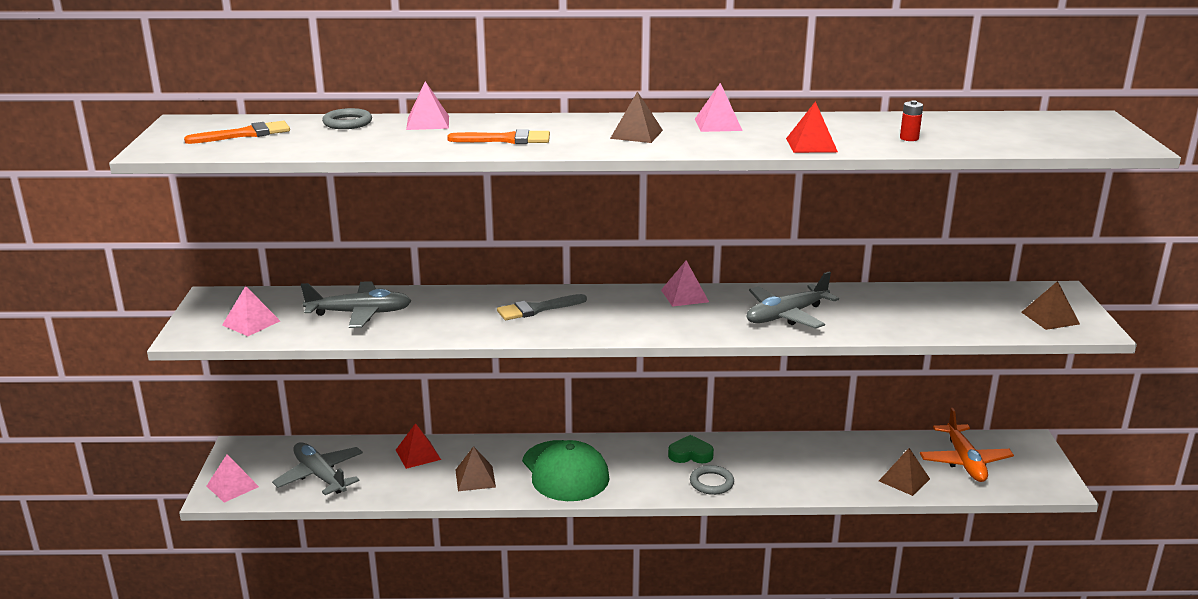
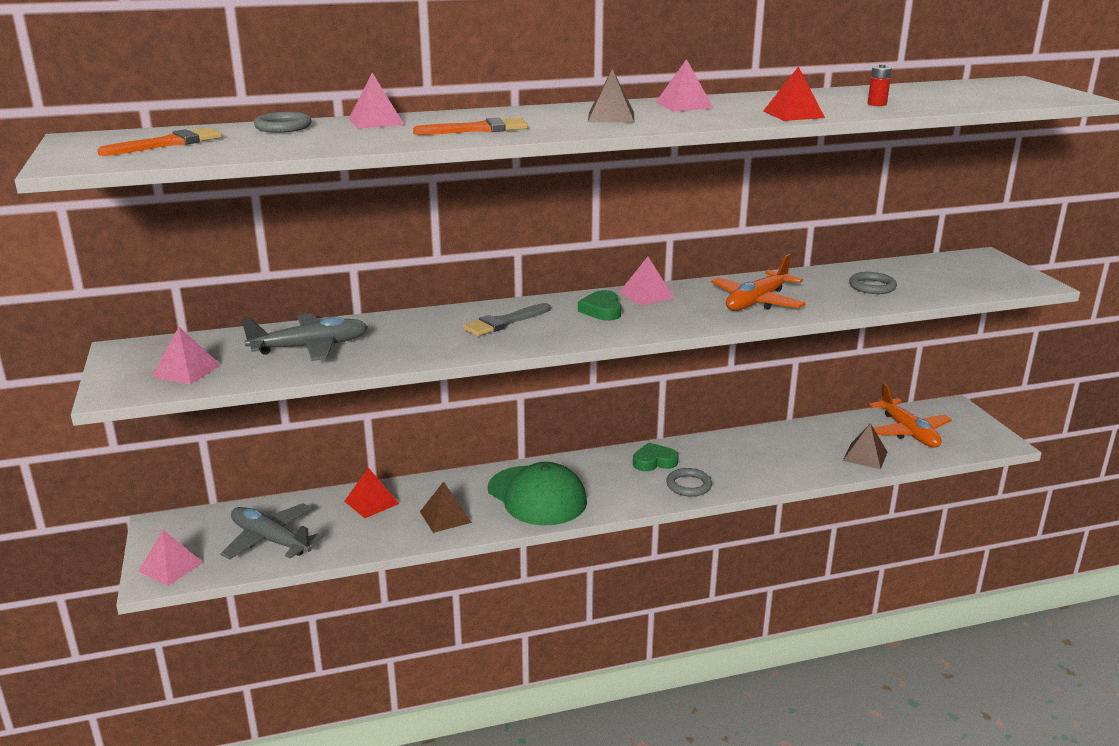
camera: 15 degrees left, 0 degrees up
(633, 307) = (602, 310): none -> green heart
(786, 316) = (757, 302): grey plane -> orange plane
(914, 312) = (872, 286): none -> grey ring
(1050, 318) = (992, 278): brown pyramid -> none

